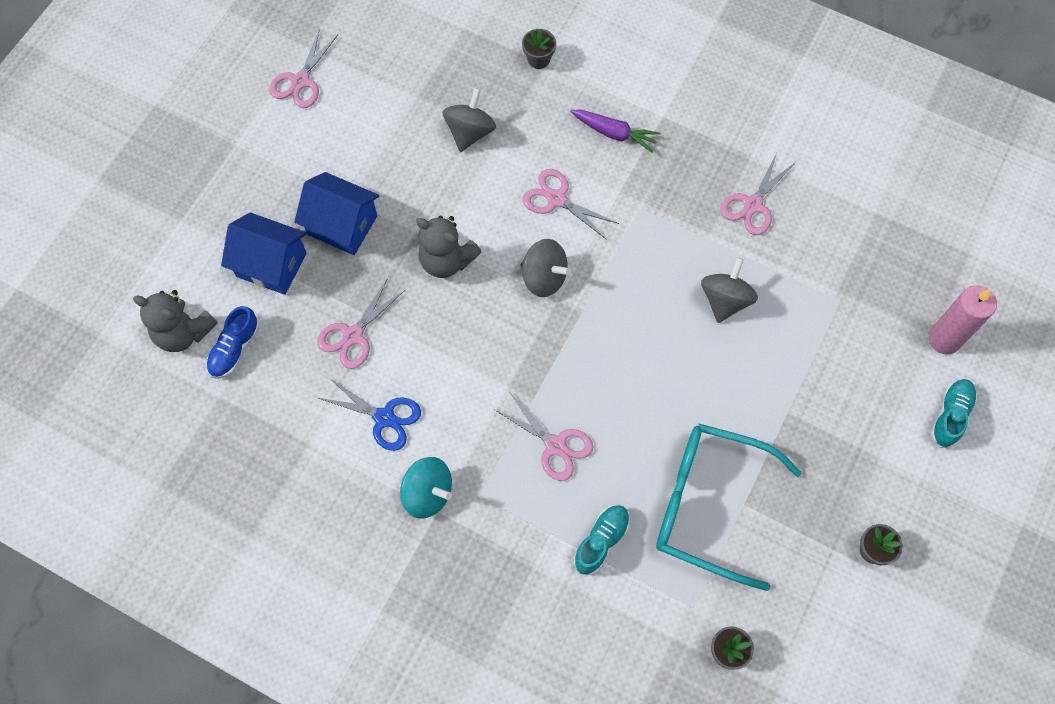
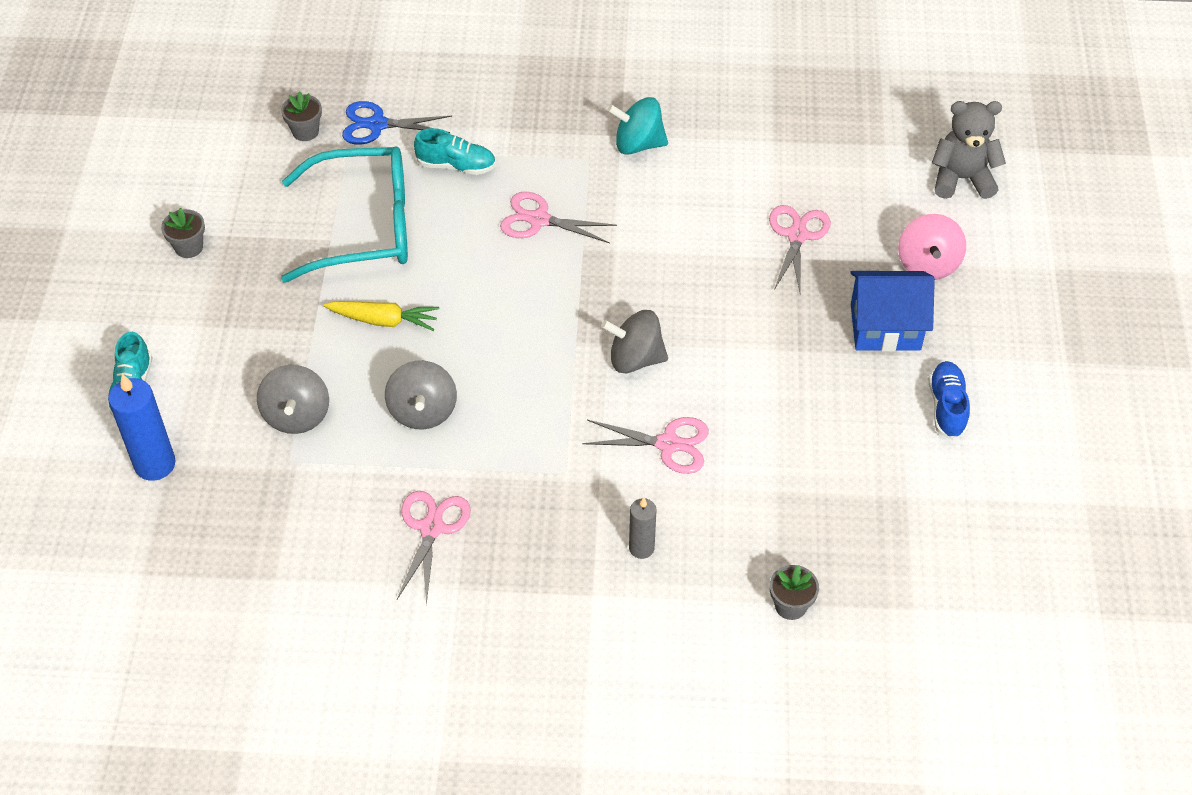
camera: 155 degrees right, 15 degrees down
(235, 349) = (901, 184): blue shoe -> blue shoe (947, 407)
(271, 265) = (927, 264): blue house -> pink spinning top
(301, 81) = (1055, 459): pink scissors -> none
(384, 417) = (718, 183): blue scissors -> blue scissors (377, 125)
(446, 260) = (750, 336): grey teddy bear -> none
(470, 132) = (816, 479): grey spinning top -> grey spinning top (297, 415)
(601, 541) = (456, 166): turquoise shoe -> turquoise shoe turned 90 degrees counterclockwise
(614, 133) = (641, 548): purple carrot -> grey candle
(726, 397) = (384, 320): none -> yellow carrot
(944, 339) = (155, 464): pink candle -> blue candle

